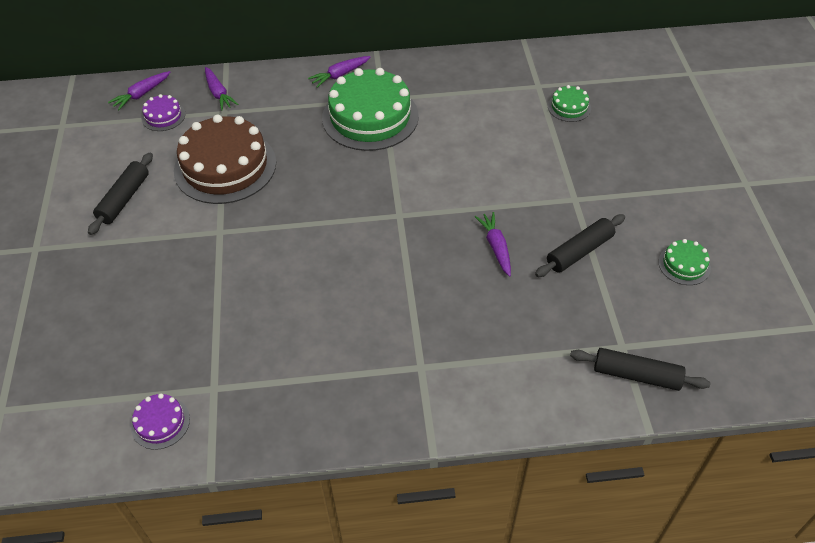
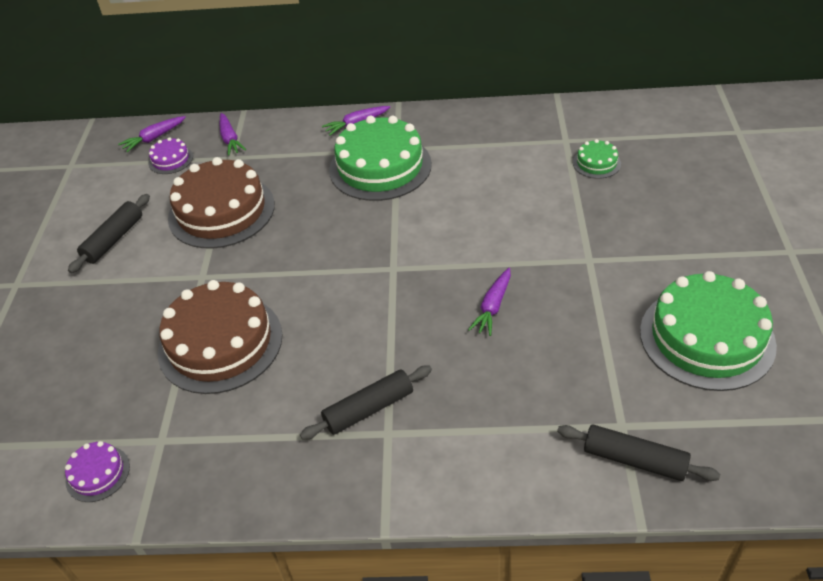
camera: 10 degrees right, 5 degrees down
(251, 294) = (220, 343): none -> brown cake
(496, 247) = (493, 307): purple carrot -> purple carrot turned 150 degrees counterclockwise
(579, 251) = (586, 317): black rolling pin -> black rolling pin (368, 409)
(684, 265) = (706, 338): green cake -> green cake, size x2.22

